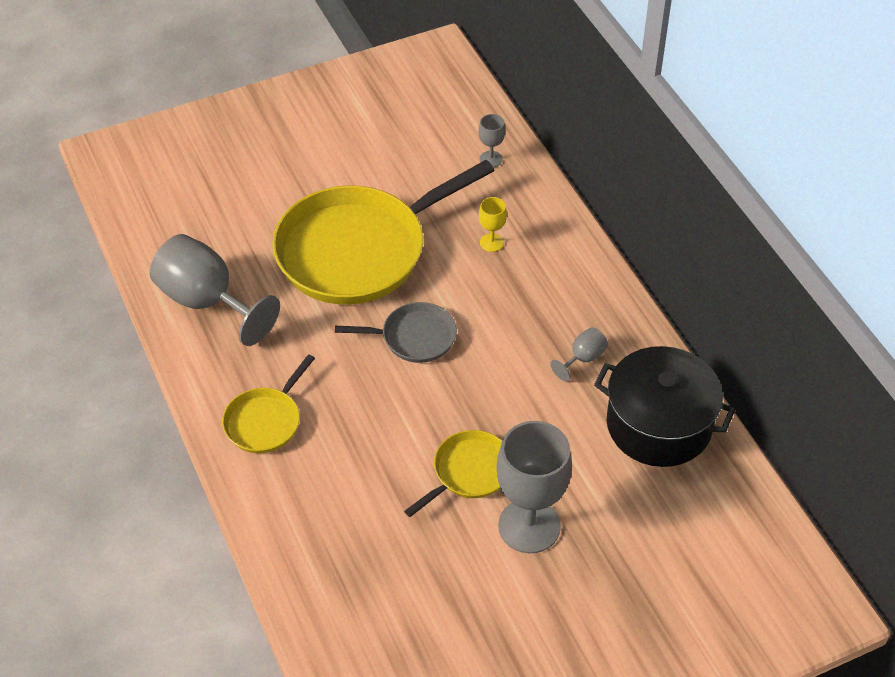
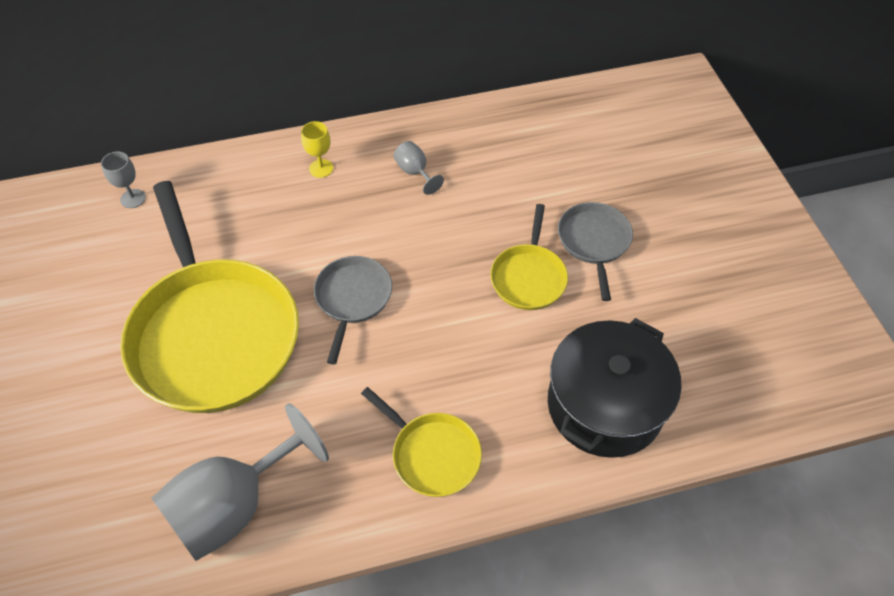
camera: 80 degrees left, 5 degrees up
(469, 472) = (529, 277): yellow pan -> yellow pan turned 135 degrees counterclockwise
(491, 242) = (248, 216): yellow goblet -> yellow goblet (321, 168)
(529, 526) = (594, 242): grey goblet -> grey pan
(659, 425) = (499, 136): black pot -> black pot (605, 405)

